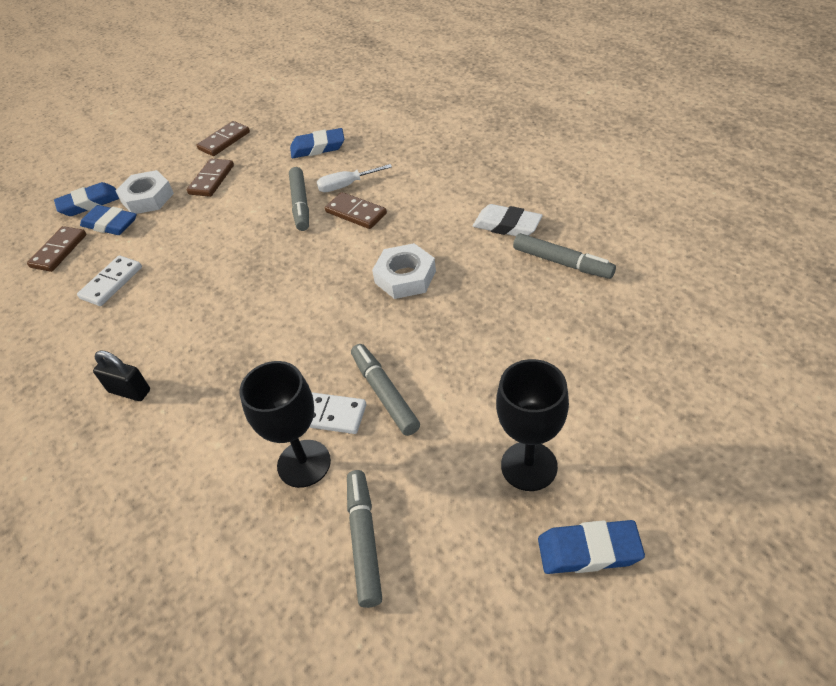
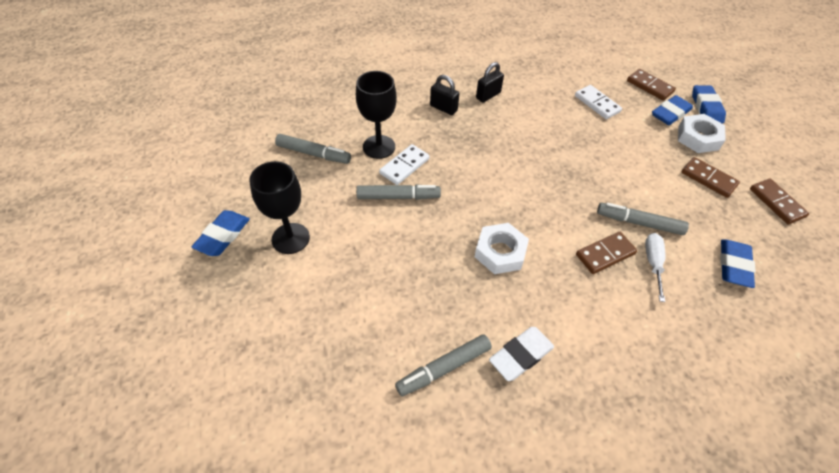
camera: 110 degrees right, 5 degrees up
(179, 429) = (443, 108): none -> black padlock

